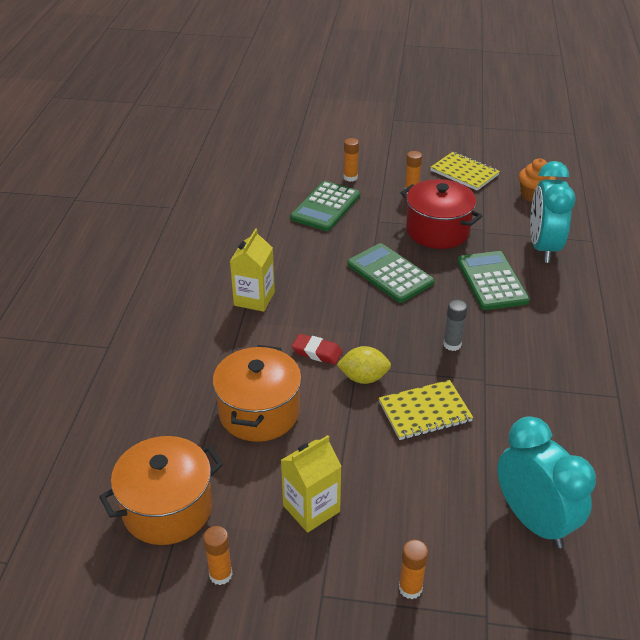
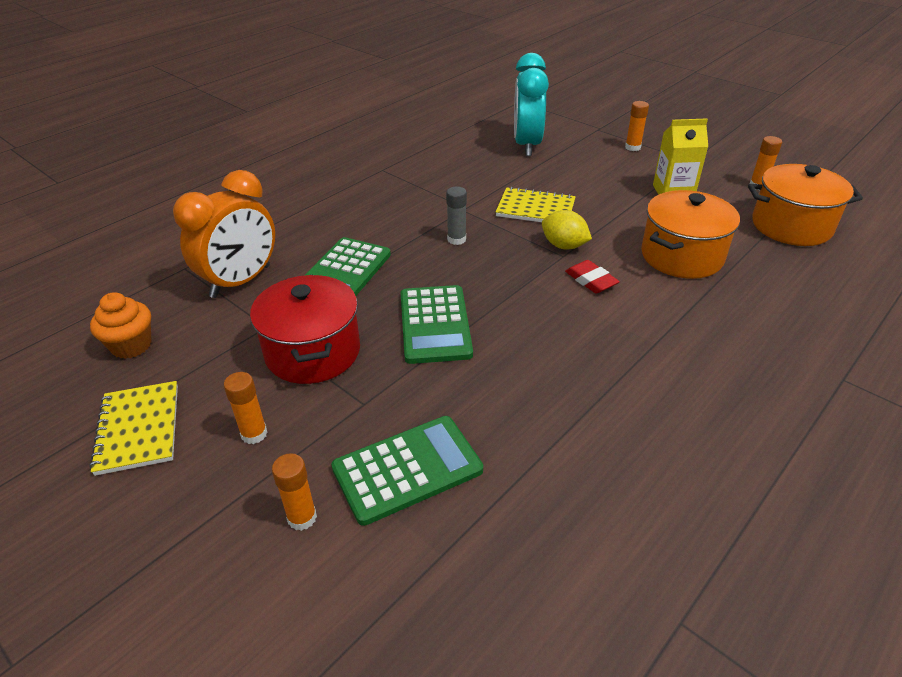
camera: 145 degrees left, 0 degrees up
(254, 298) = (623, 363): yellow carton -> none
(543, 247) = (241, 282): turquoise clock -> orange clock

